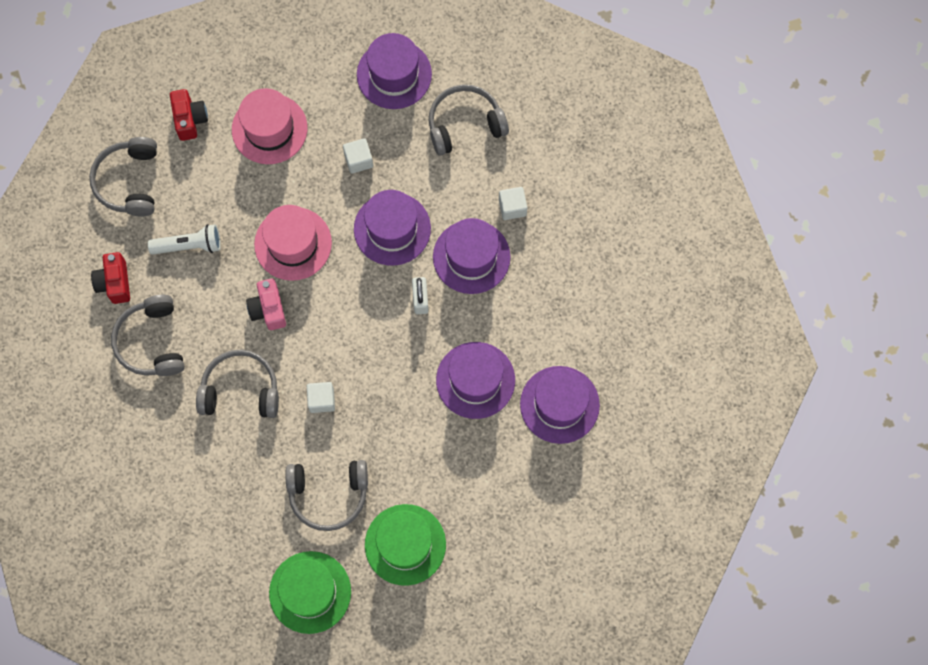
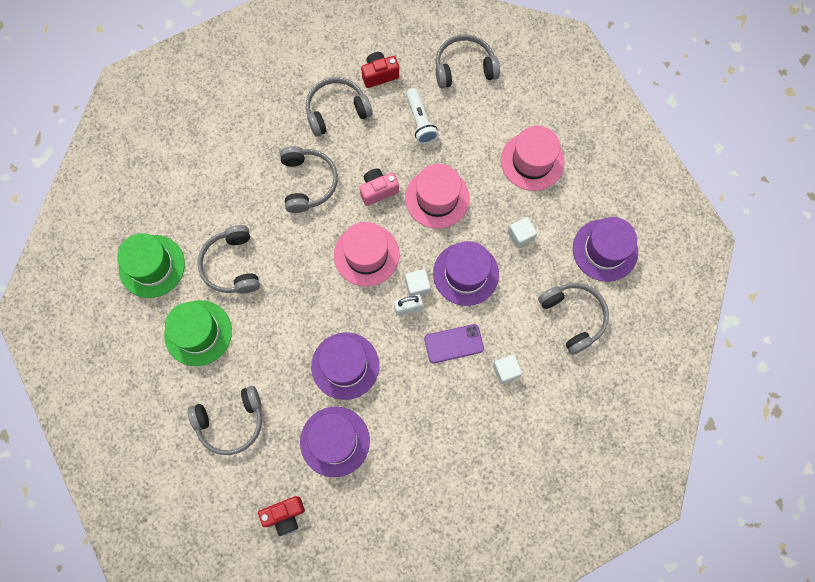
camera: 80 degrees right, 0 degrees up
(190, 119) = (526, 100): red camera -> red camera (285, 515)
(321, 400) = (309, 245): white cube -> white cube (417, 286)
(347, 335) = (366, 255): none -> pink hat
(471, 257) = (453, 343): purple hat -> purple phone
(518, 518) = (231, 422): none -> grey headphones

